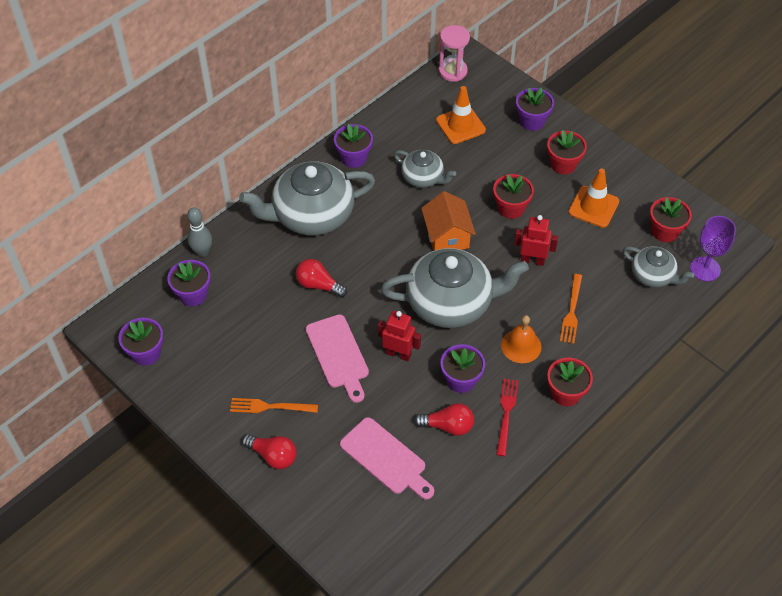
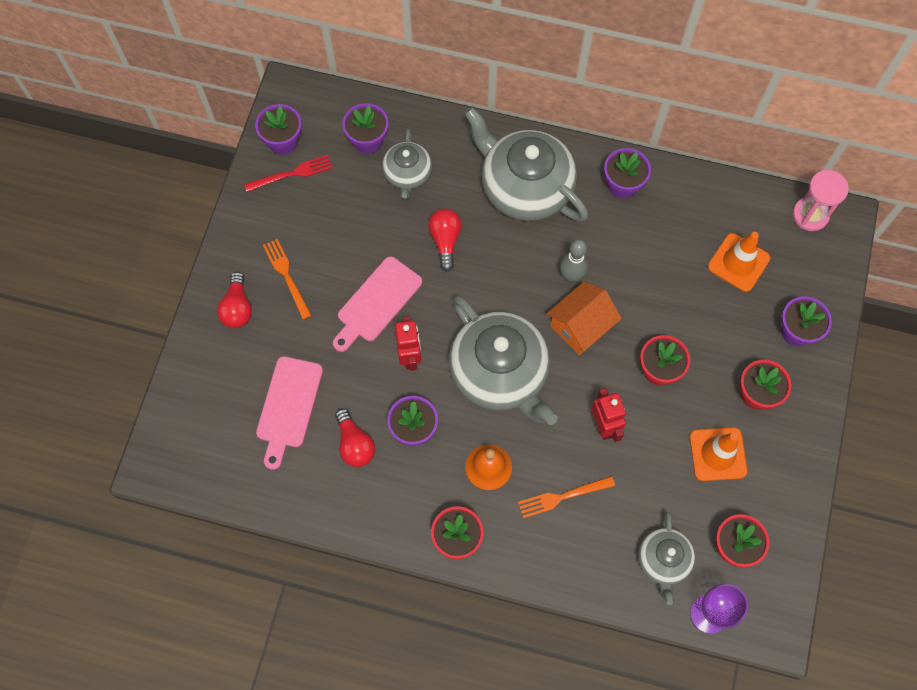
camera: 60 degrees right, 15 degrees up
(202, 252) = (420, 119): grey bowling pin -> grey bowling pin (571, 276)
(423, 178) = (641, 263): grey teapot -> grey teapot (407, 174)
(506, 413) = (401, 491): red fork -> red fork (292, 173)

